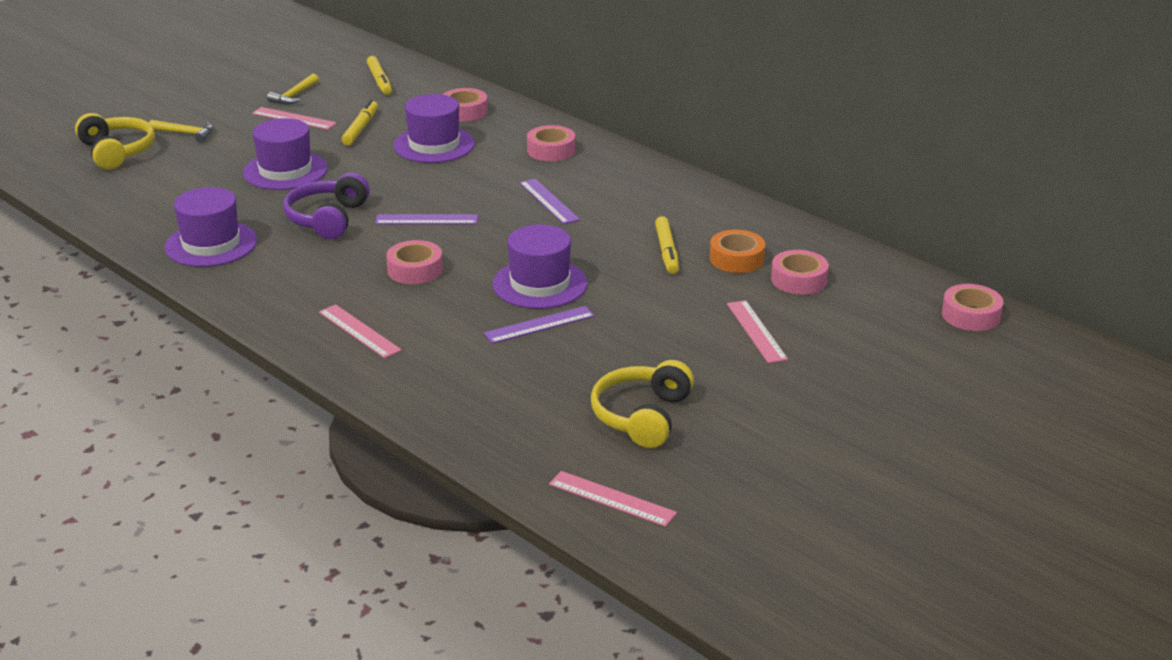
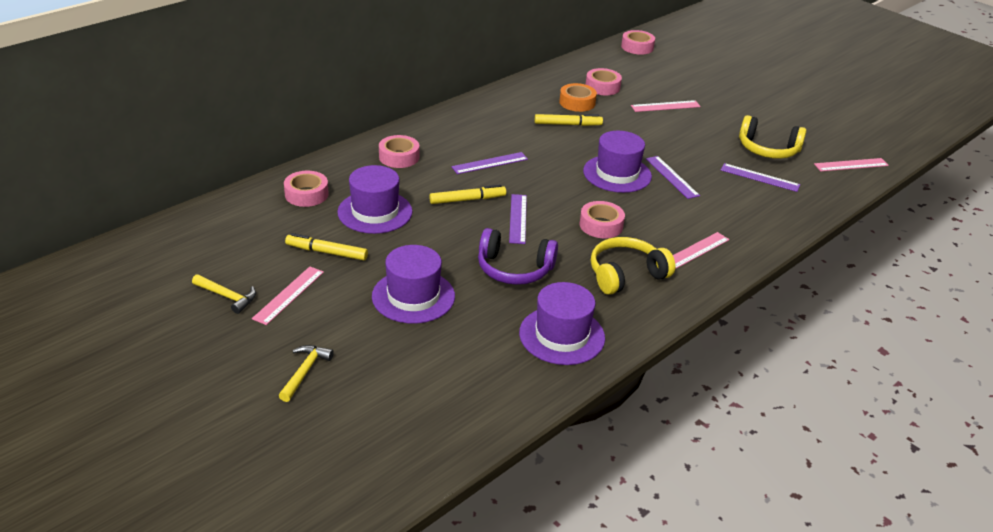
camera: 90 degrees left, 5 degrees up
(117, 152) = (341, 425): yellow headphones -> yellow headphones (626, 275)
(379, 81) = (211, 241): yellow marker -> yellow marker (467, 200)
(552, 399) = (760, 177): none -> purple ruler
(612, 499) = (851, 165): pink ruler -> pink ruler turned 45 degrees clockwise

